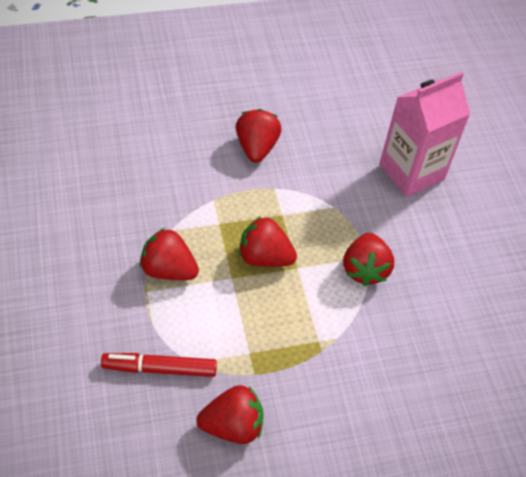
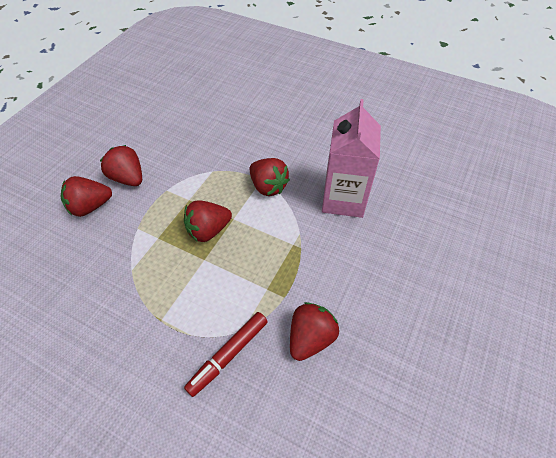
camera: 45 degrees left, 0 degrees up
(168, 270) = (159, 293): red strawberry -> red strawberry (90, 207)
(411, 172) = (229, 121): pink carton -> pink carton (343, 199)

